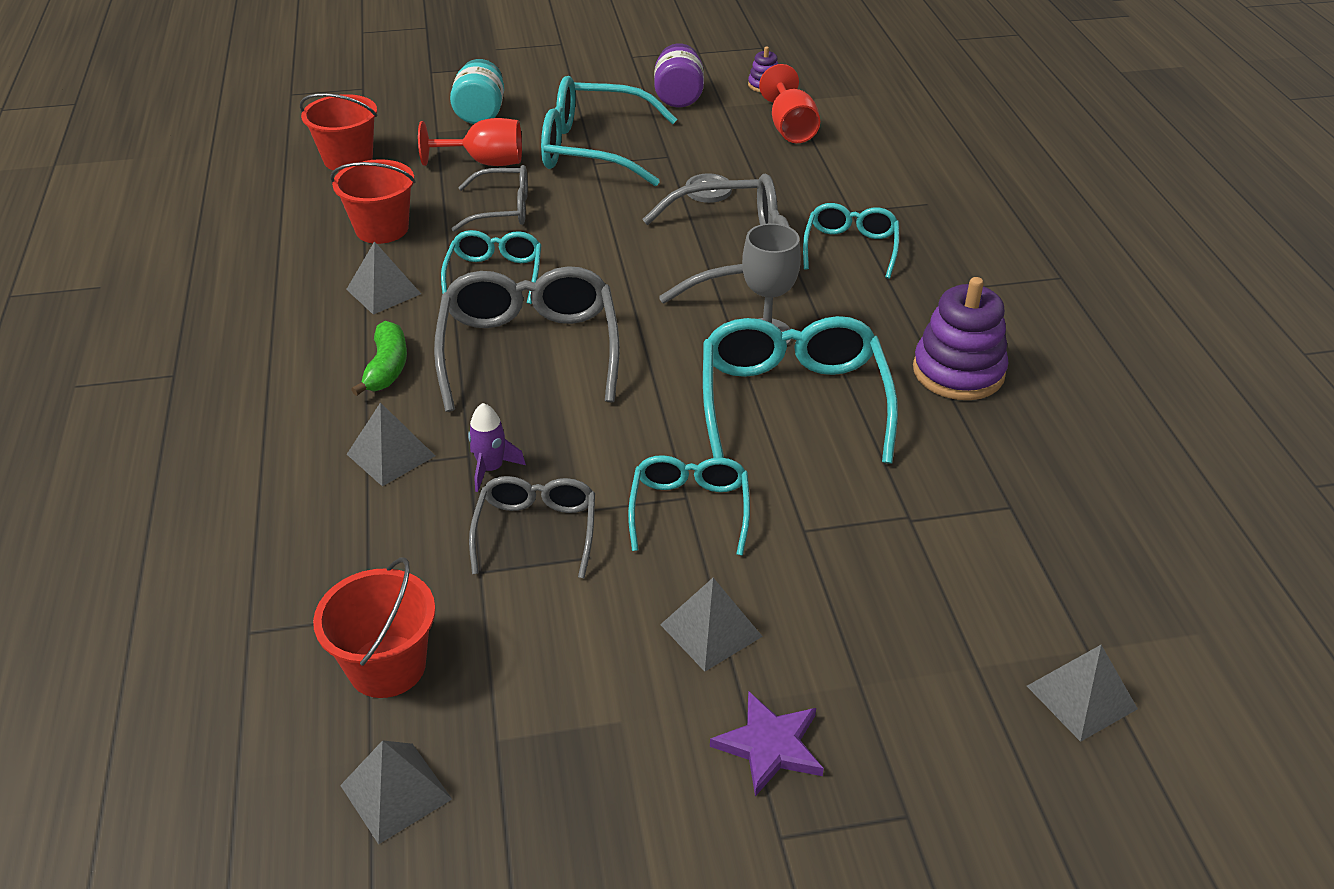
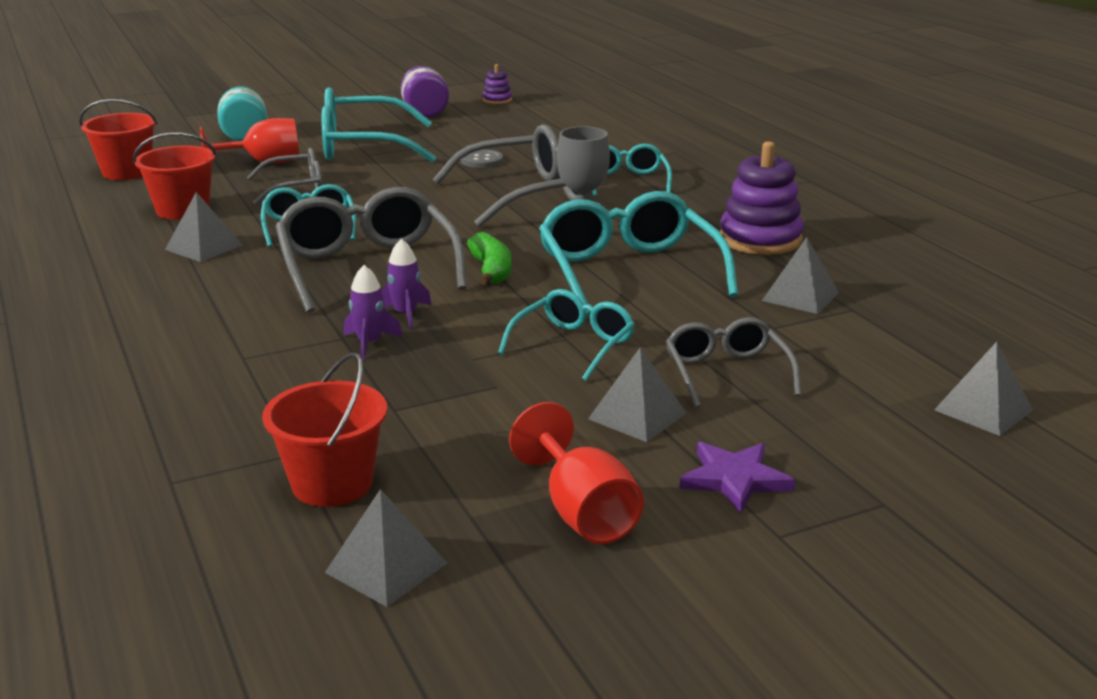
camera: 15 degrees left, 15 degrees down
(387, 368) = (231, 293): green banana -> green banana (491, 270)
(391, 455) = (264, 346): grey pyramid -> grey pyramid (800, 296)
(536, 530) = (435, 376): grey glasses -> grey glasses (726, 373)
(541, 430) = (405, 314): none -> purple rocket
(690, 509) = (574, 345): turquoise glasses -> turquoise glasses turned 45 degrees clockwise
(790, 128) = (534, 121): red goblet -> red goblet (582, 512)

